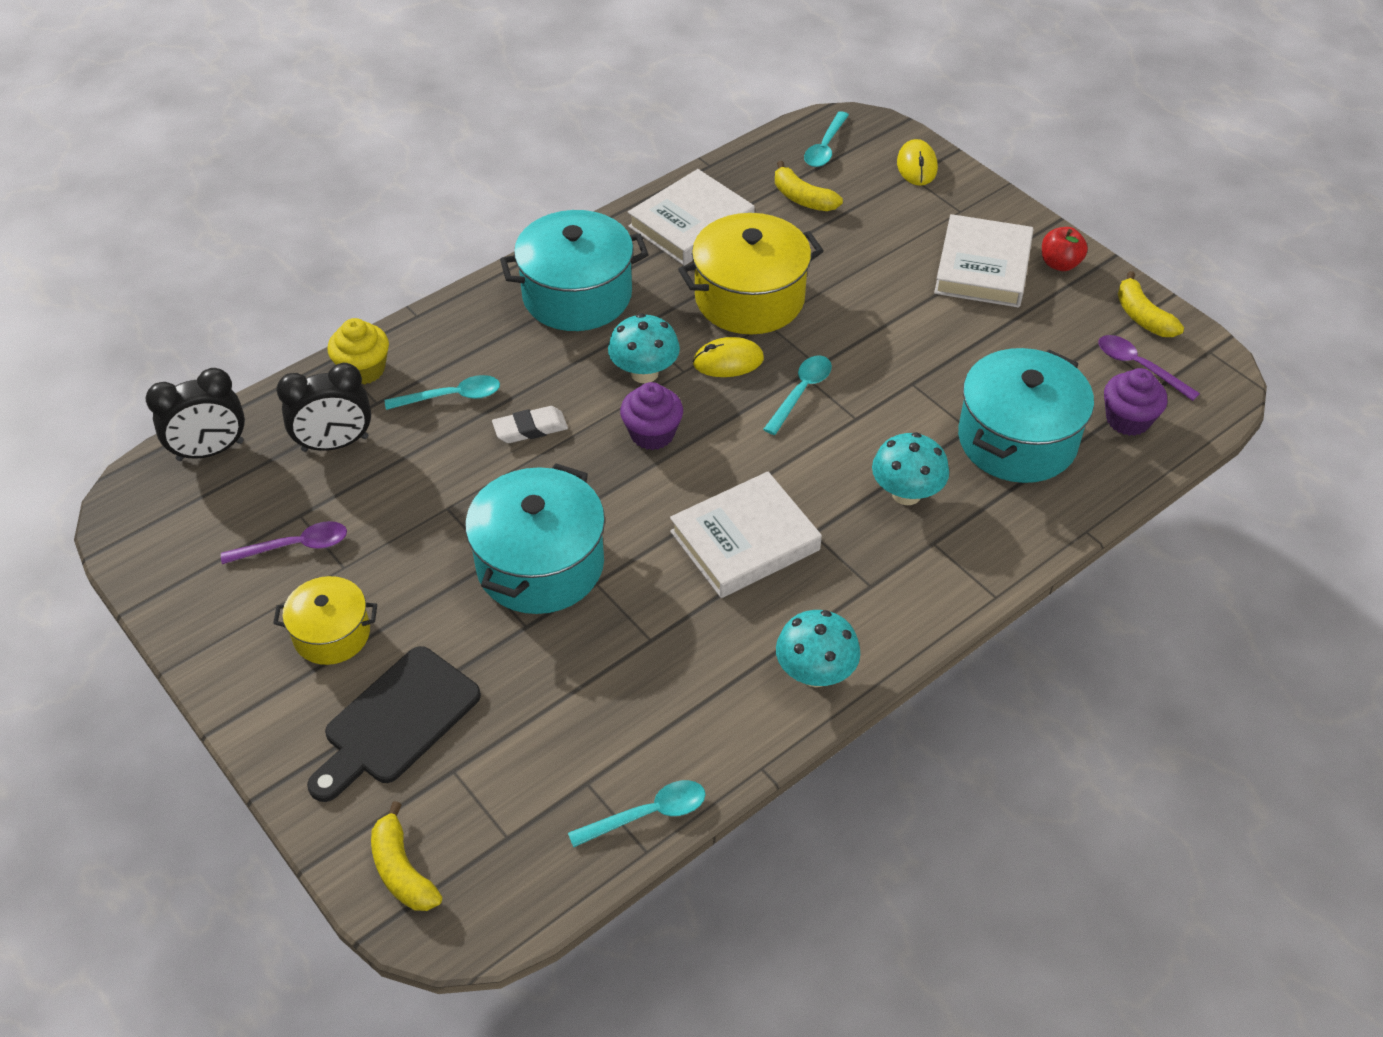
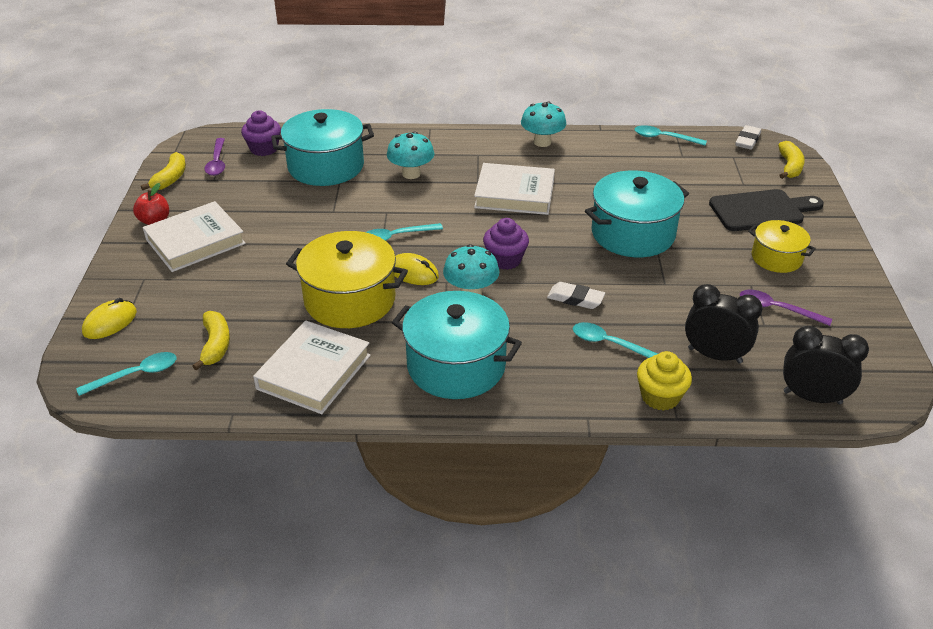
camera: 140 degrees left, 10 degrees down
(509, 905) = (747, 140): none -> white eraser
(691, 224) = (314, 372): white book -> white book turned 60 degrees counterclockwise

